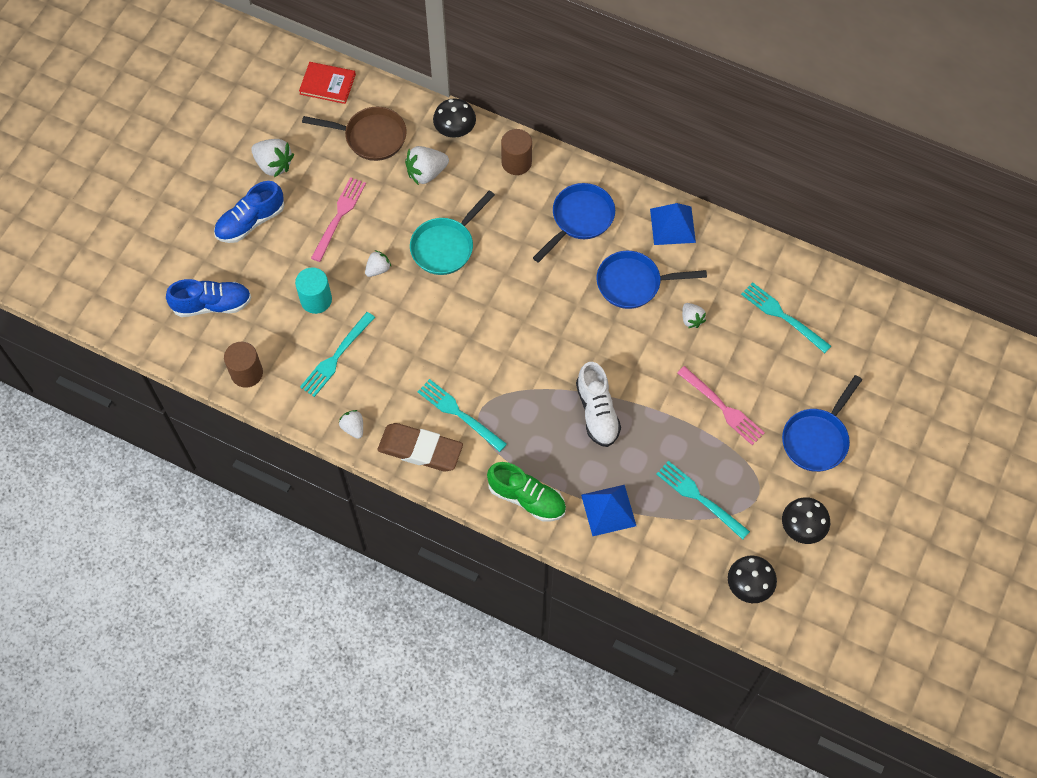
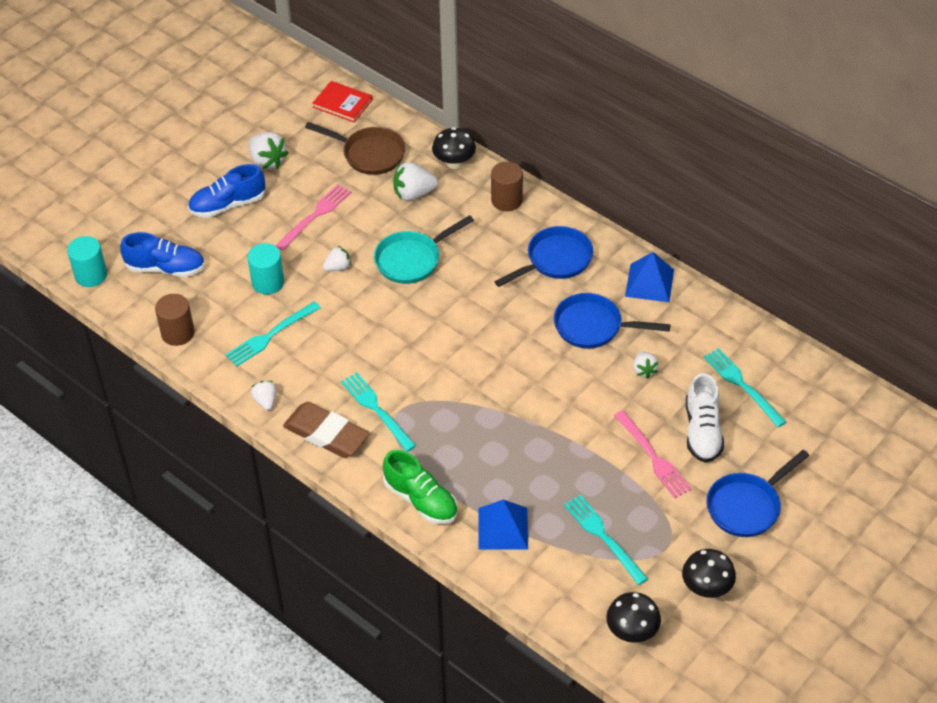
camera: 15 degrees right, 15 degrees down
(141, 328) = (91, 275): none -> turquoise cylinder
(597, 412) = (519, 435): white shoe -> white shoe (702, 431)

